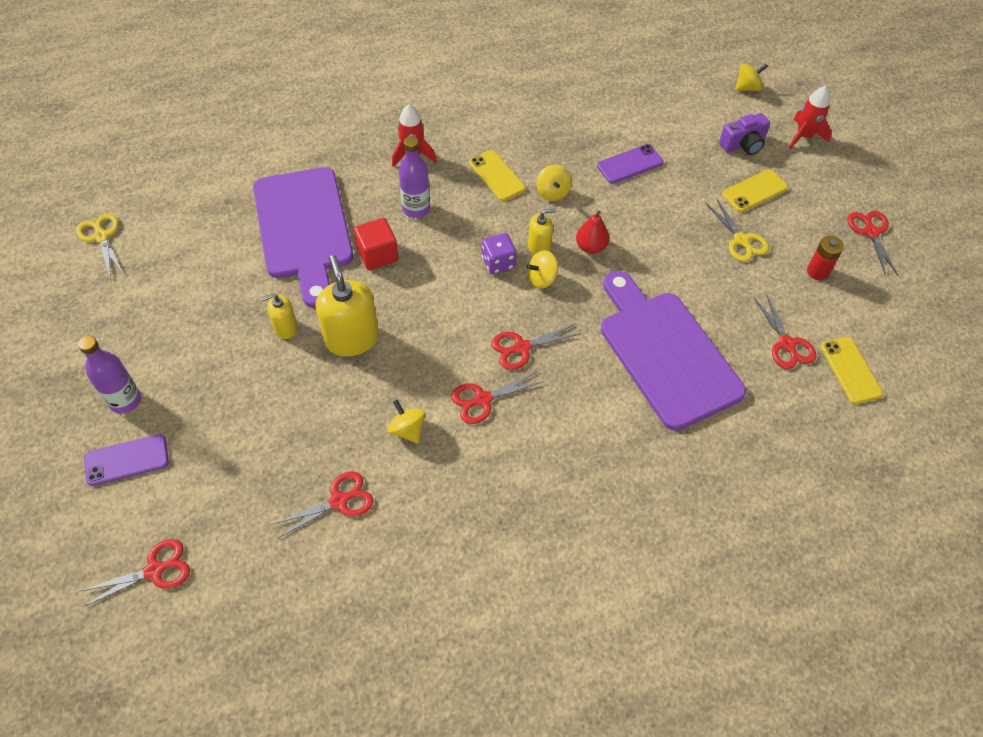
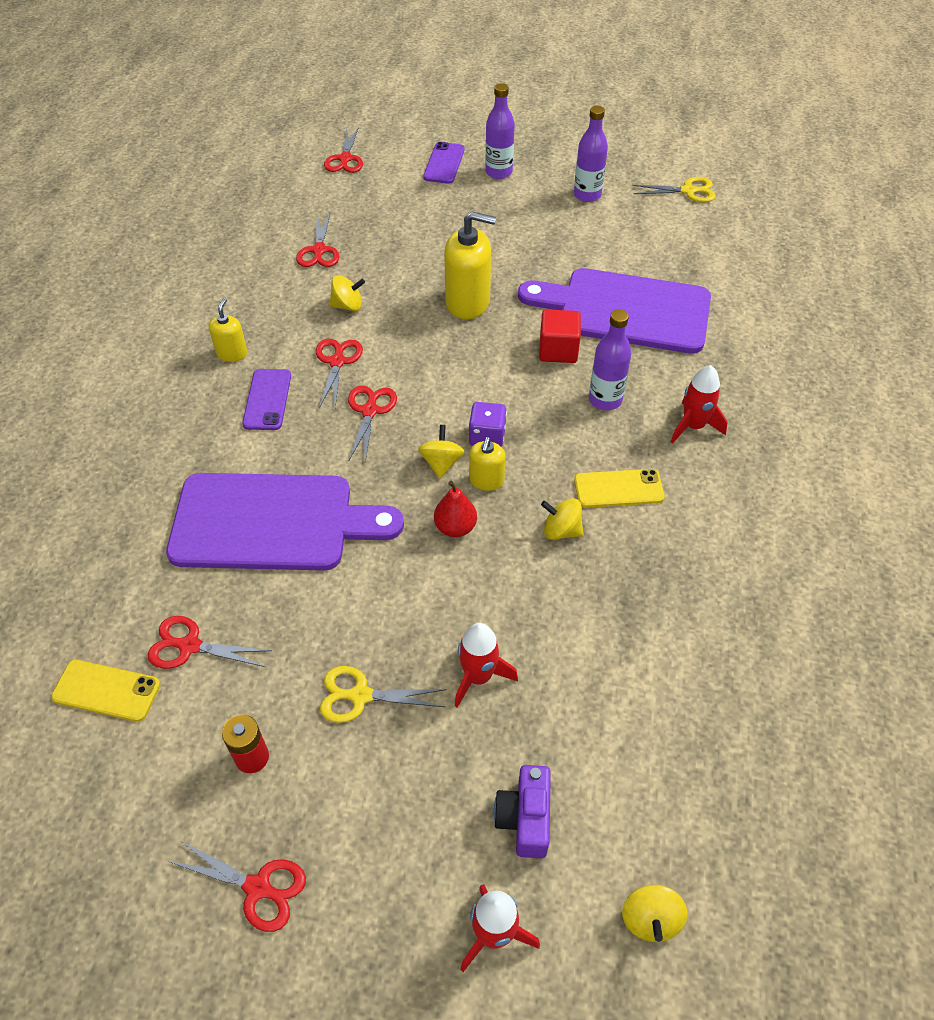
camera: 120 degrees right, 5 degrees down
(139, 310) = (587, 195): none -> purple bottle
(285, 327) = (510, 267): yellow soap dispenser -> yellow soap dispenser (232, 353)
(629, 164) = (565, 639): purple phone -> purple phone (267, 399)
(684, 193) = (478, 676): none -> red rocket
(754, 191) = (429, 771): yellow phone -> none

